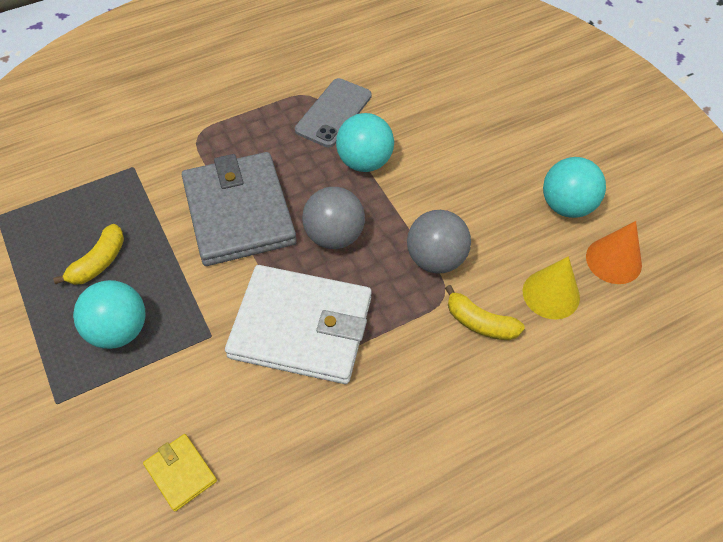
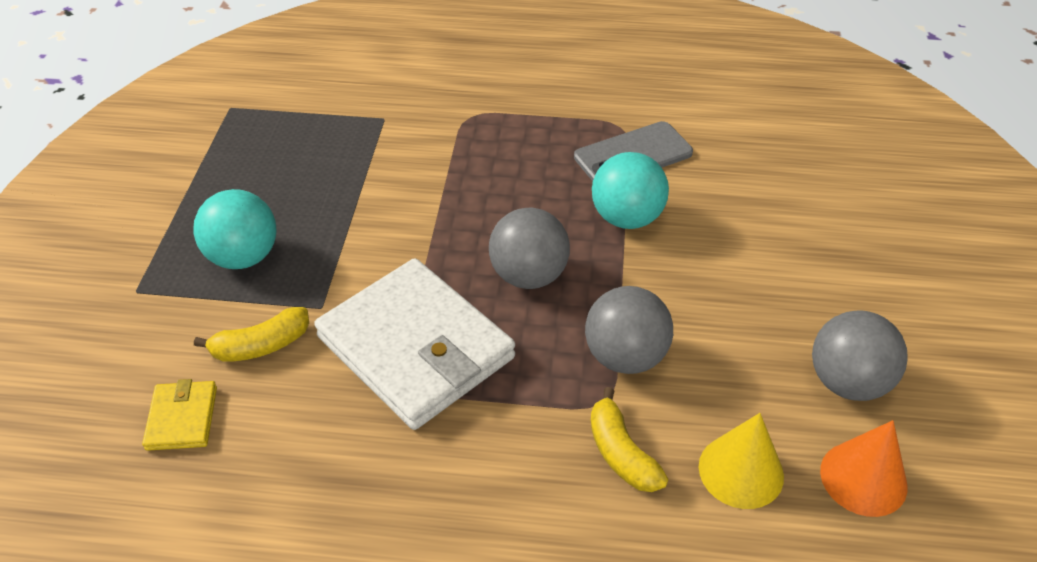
camera: 35 degrees right, 10 degrees down
(99, 262) = (279, 188): yellow banana -> yellow banana (261, 346)
(238, 212) = (448, 206): grey wallet -> none
(566, 206) = (847, 382): turquoise ball -> grey ball

